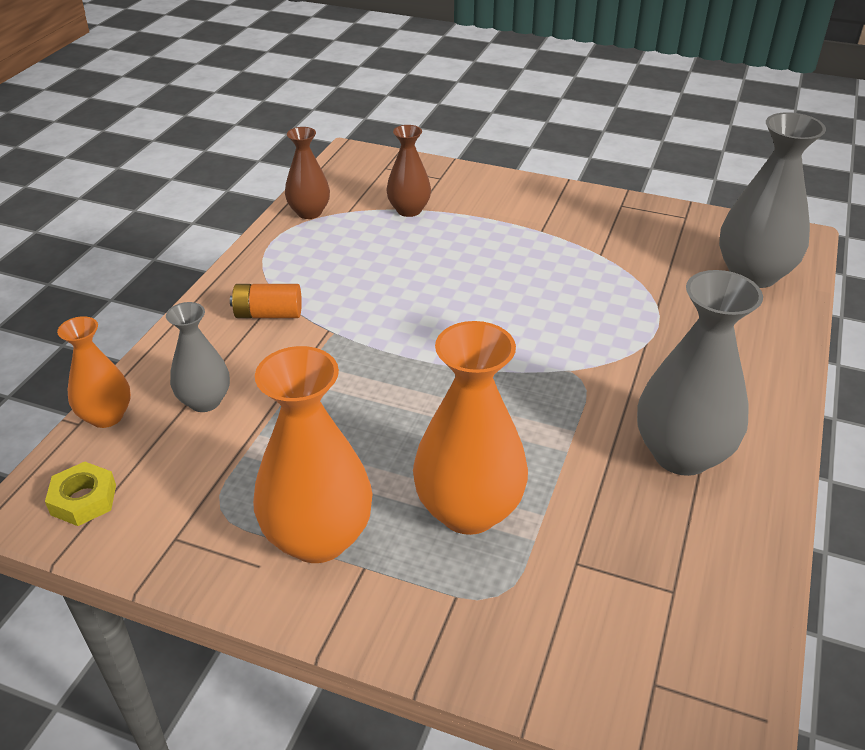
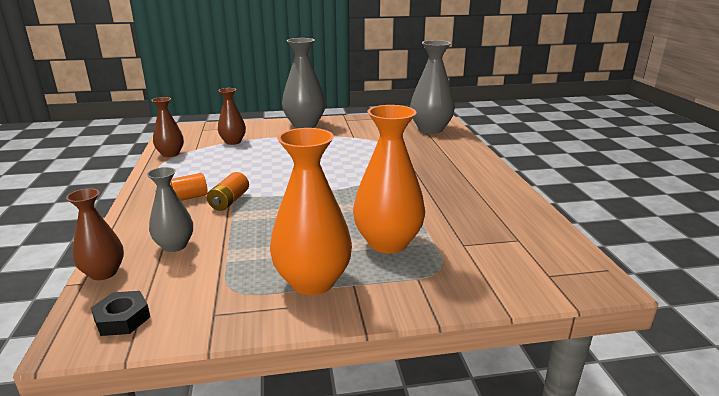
camera: 30 degrees left, 15 degrees down
(83, 500) = (122, 319): yellow nut -> black nut
(106, 416) = (103, 273): orange vase -> brown vase
(320, 341) = (229, 201): none -> orange battery
(681, 454) = (467, 192): grey vase -> grey vase (304, 125)

